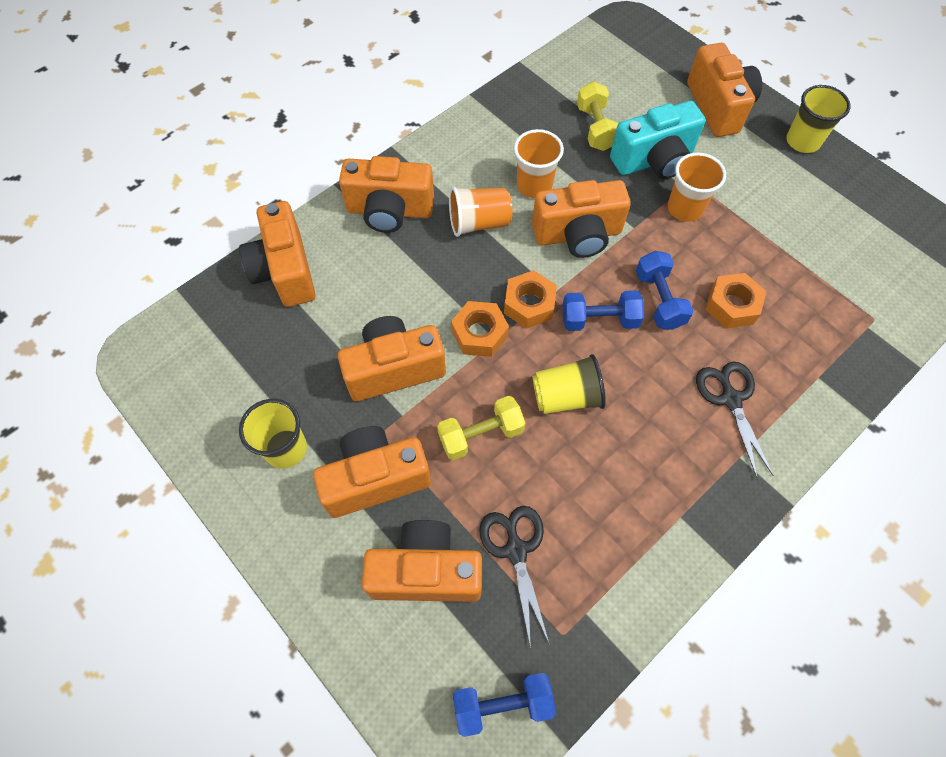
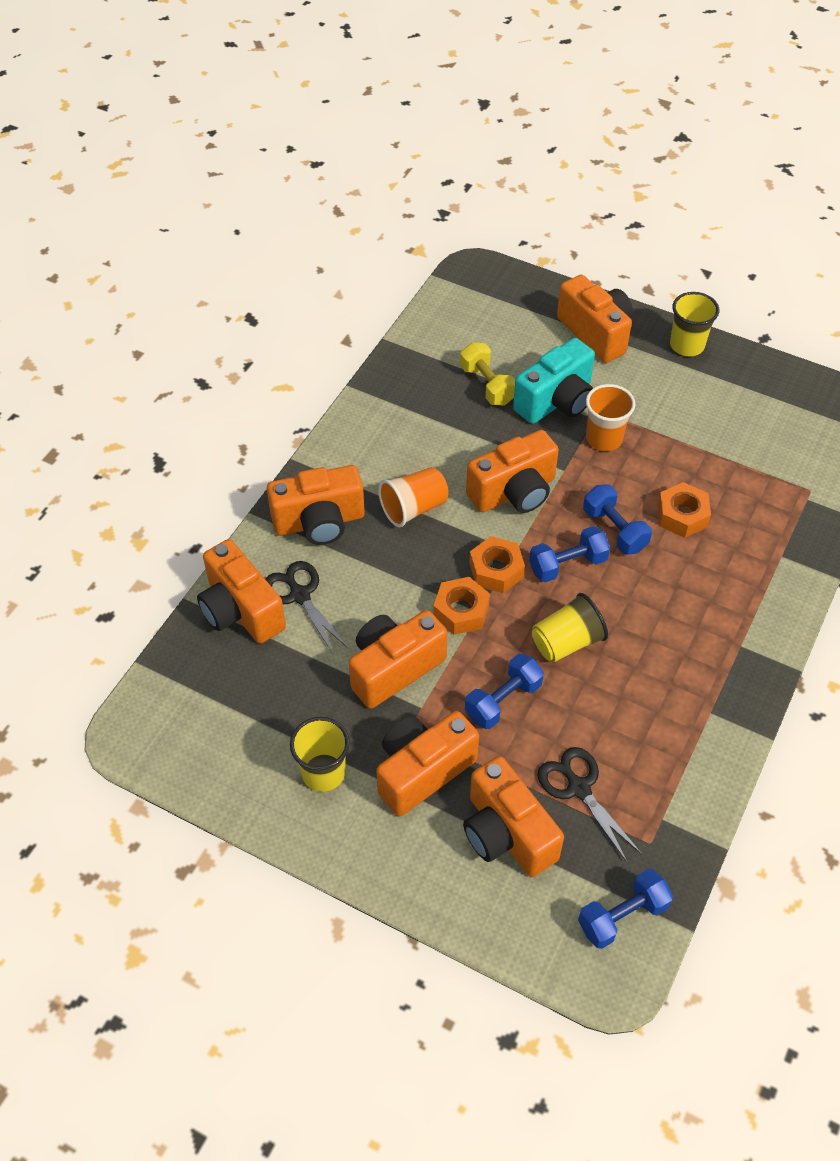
camera: 20 degrees left, 10 degrees down
(426, 571) = (506, 833): orange camera -> orange camera turned 105 degrees counterclockwise
(481, 434) = (503, 700): yellow dumbbell -> blue dumbbell
(534, 185) = (452, 457): orange cup -> none
(731, 399) = (714, 598): black scissors -> black scissors (300, 595)

